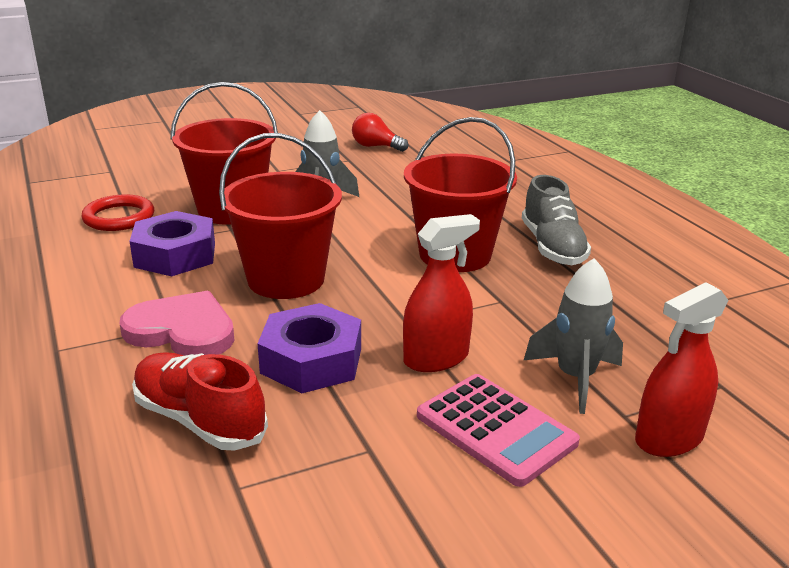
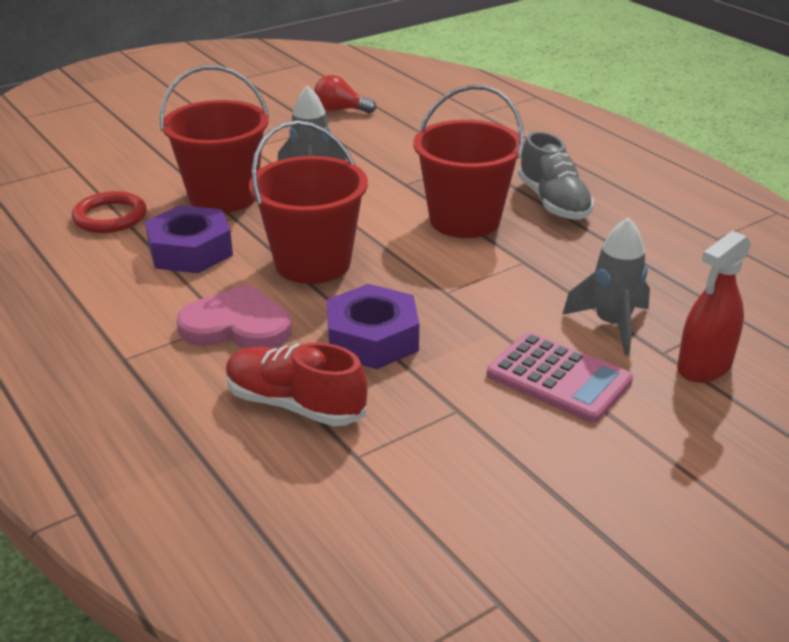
camera: 10 degrees left, 5 degrees up
(436, 358) = (484, 322): red spray bottle -> none

